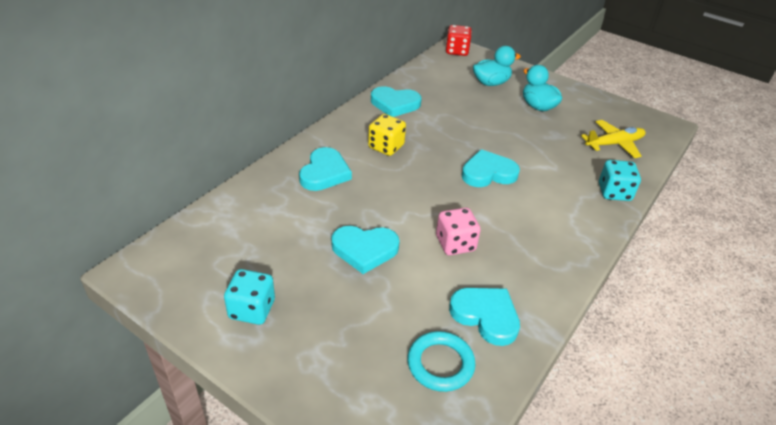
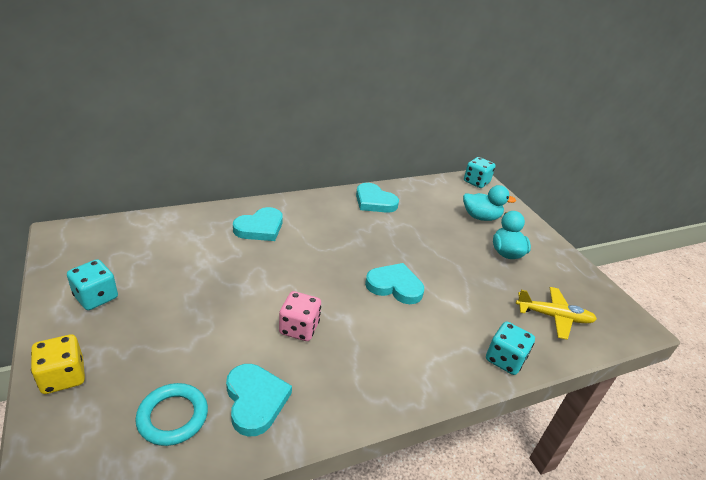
camera: 30 degrees right, 5 degrees down
(364, 250) = (222, 296): turquoise heart -> none
(386, 147) = (330, 229): yellow dice -> yellow dice (63, 377)
(457, 51) = (476, 182): red dice -> turquoise dice

